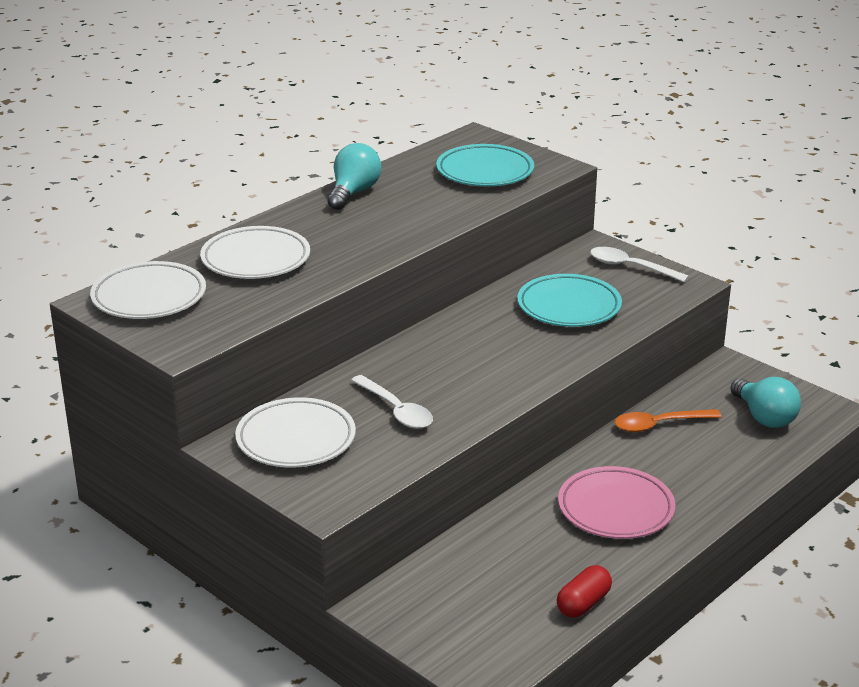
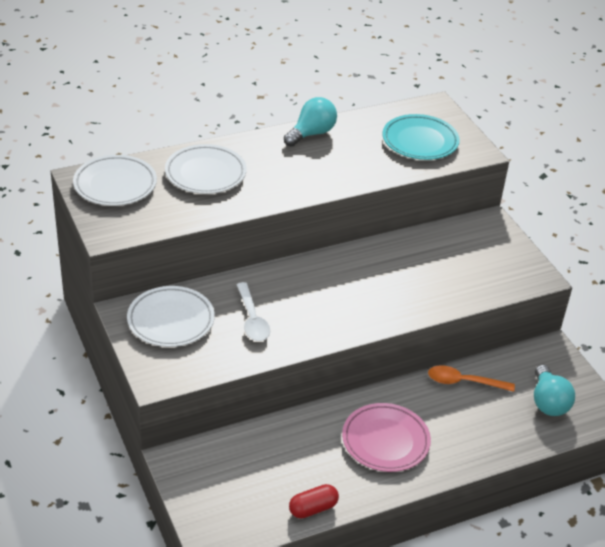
camera: 20 degrees right, 10 degrees up
(569, 307) = (433, 270): turquoise plate -> none
(631, 267) = (504, 248): white spoon -> none

